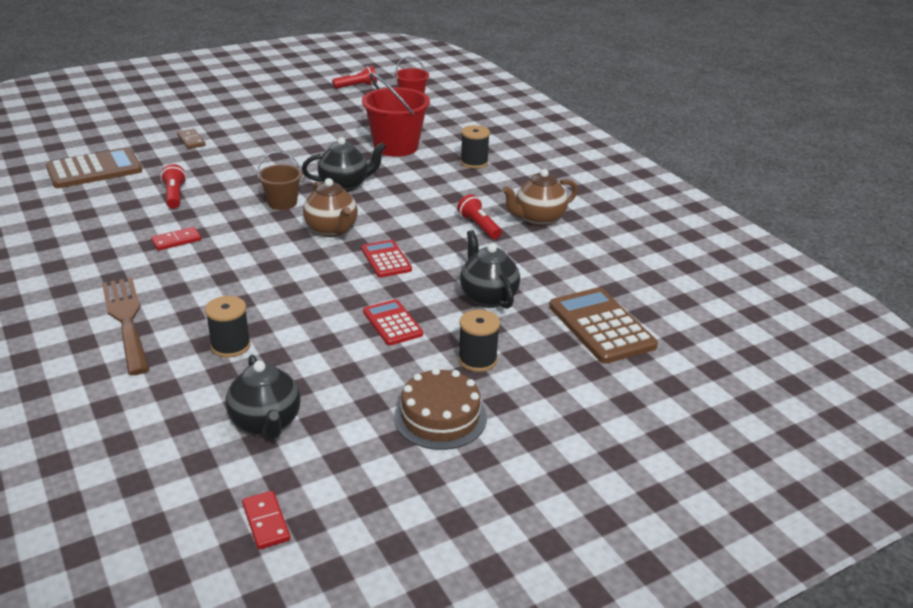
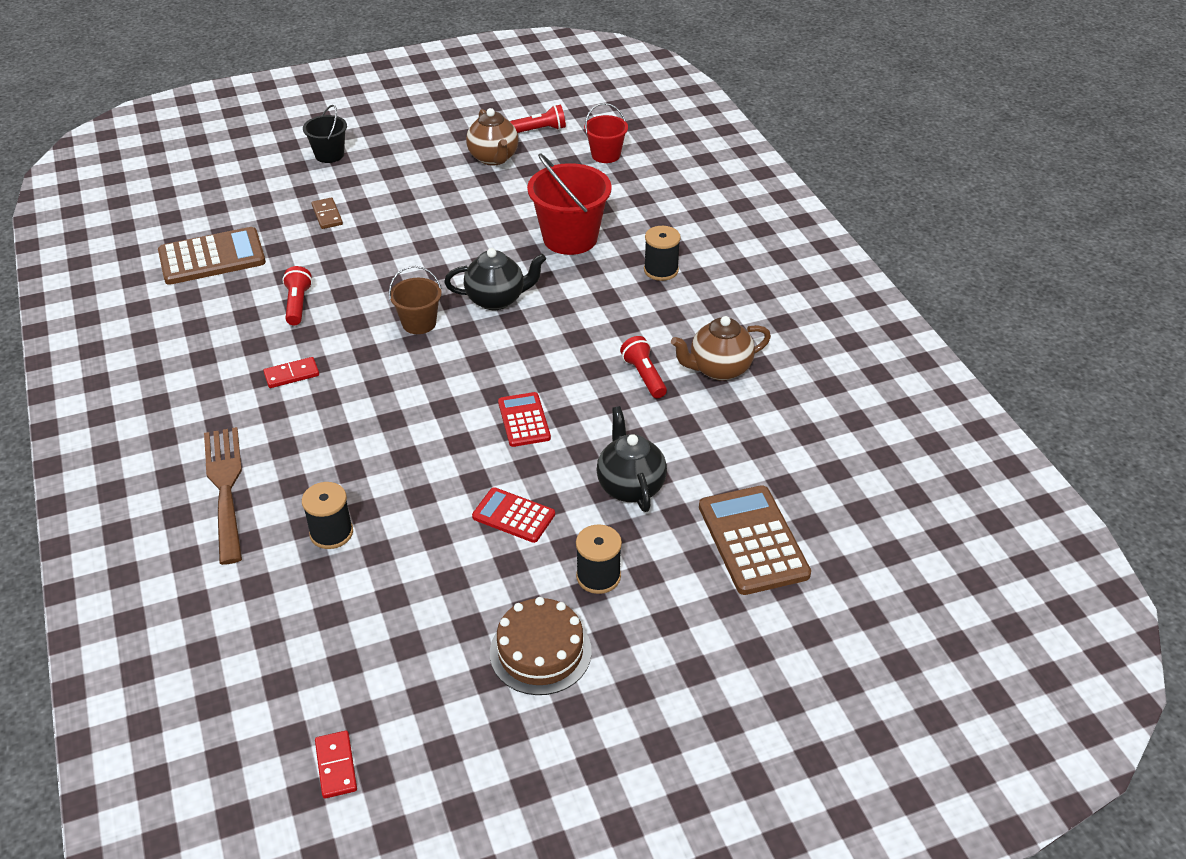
camera: 10 degrees right, 10 degrees up
(187, 105) = (329, 155): none -> black bucket
(266, 423) = (354, 641): black teapot -> none
(332, 230) = (469, 370): brown teapot -> brown teapot (494, 158)
(392, 323) = (513, 516): red calculator -> red calculator turned 45 degrees counterclockwise

